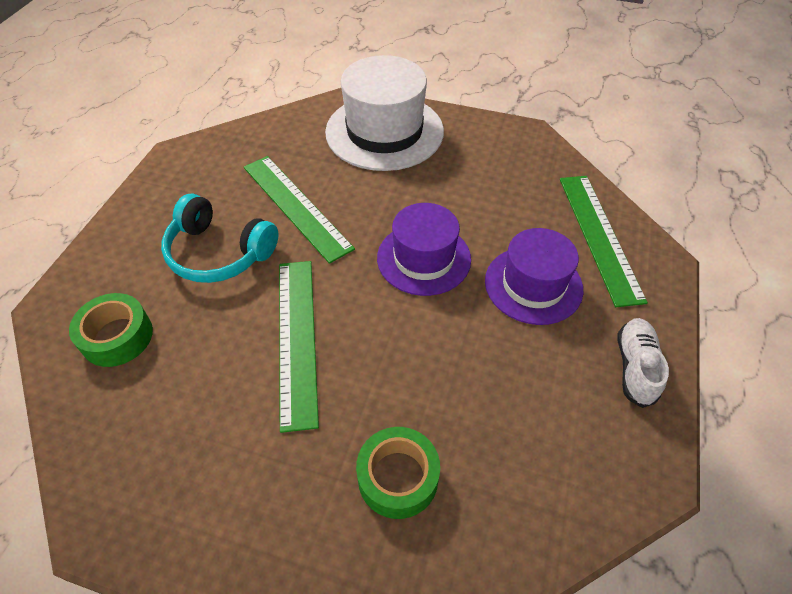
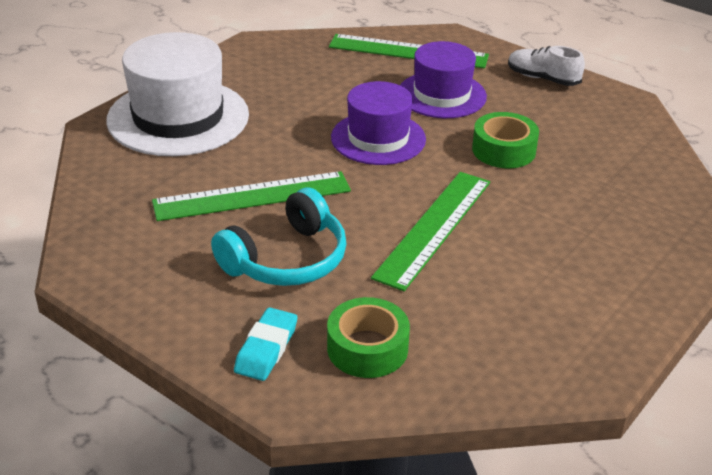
camera: 70 degrees left, 15 degrees down
(108, 275) = (266, 348): none -> turquoise eraser
(297, 338) = (434, 228): green ruler -> green ruler turned 75 degrees counterclockwise
(398, 477) = (596, 204): green tape -> green tape (503, 150)

